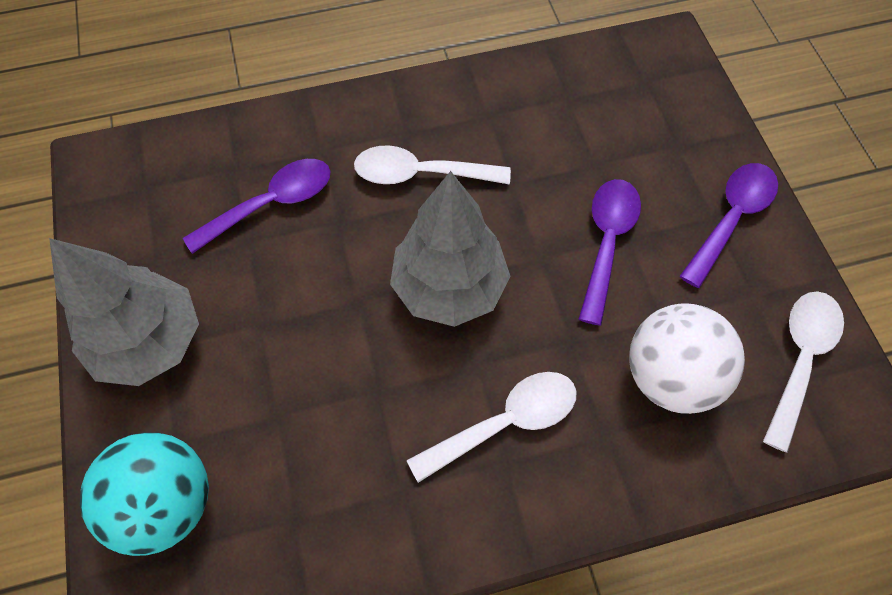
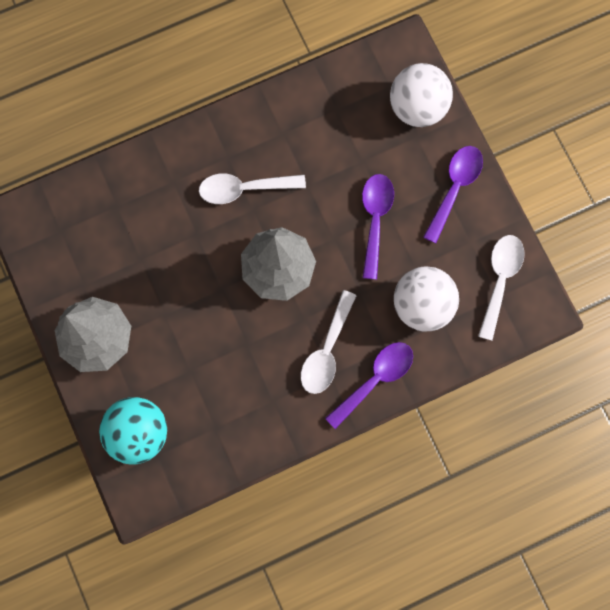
camera: 10 degrees left, 15 degrees up
(272, 204) = (149, 228): purple spoon -> purple spoon (375, 379)
(505, 422) = (326, 350): white spoon -> white spoon turned 150 degrees clockwise
(682, 111) = (417, 107): none -> white ball

